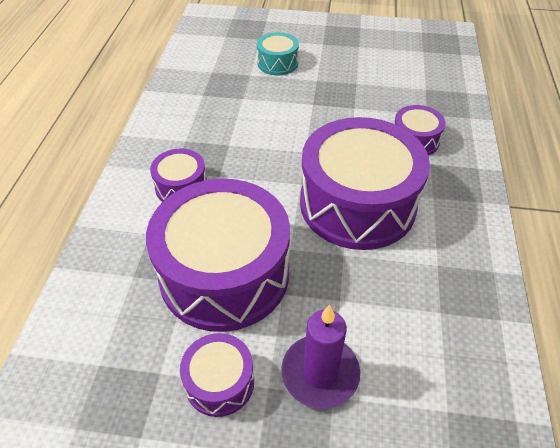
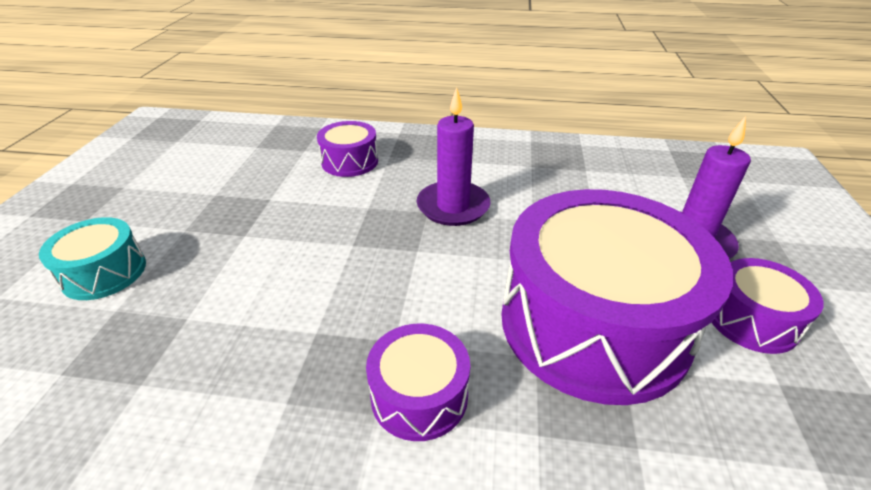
camera: 90 degrees left, 10 degrees down
(357, 204) = (453, 206): purple drum -> purple candle

